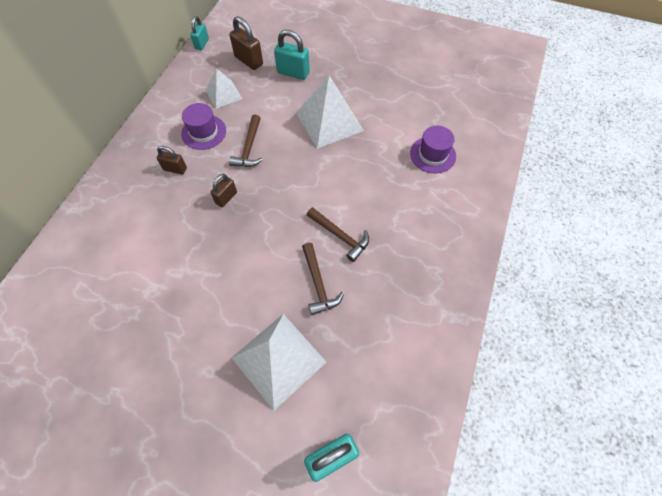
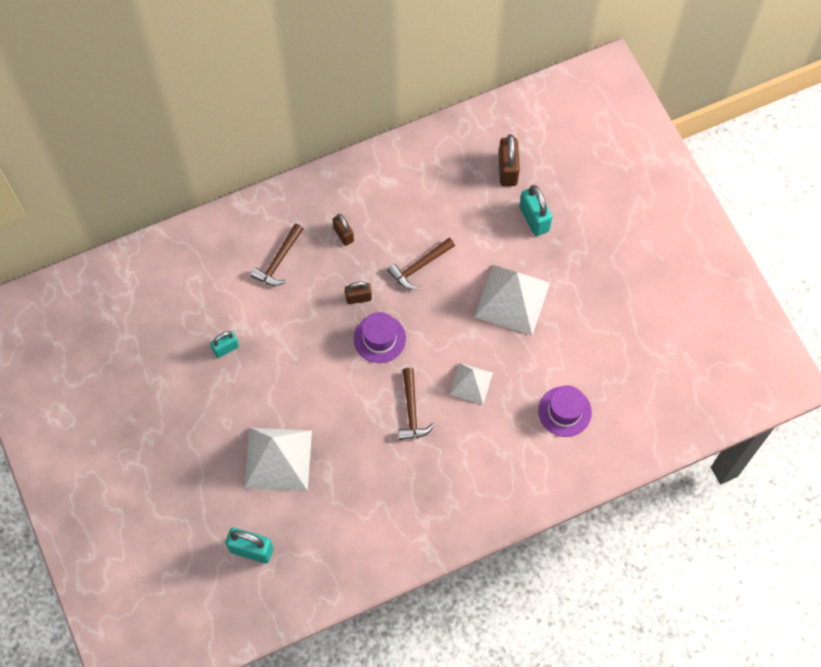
camera: 45 degrees right, 5 degrees up
(202, 44) = (484, 112): turquoise padlock -> turquoise padlock (226, 348)
(204, 132) = (397, 217): purple hat -> purple hat (379, 338)
(223, 94) = (450, 190): white pyramid -> white pyramid (471, 383)
(318, 283) = (357, 431): brown hammer -> brown hammer (279, 261)

